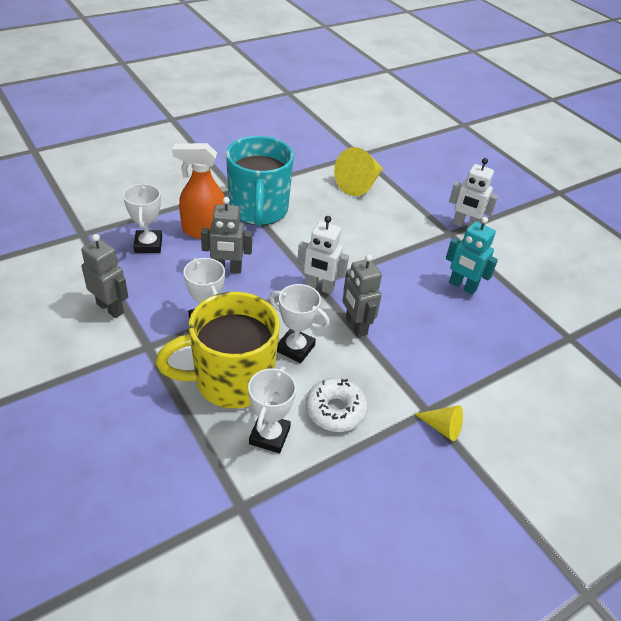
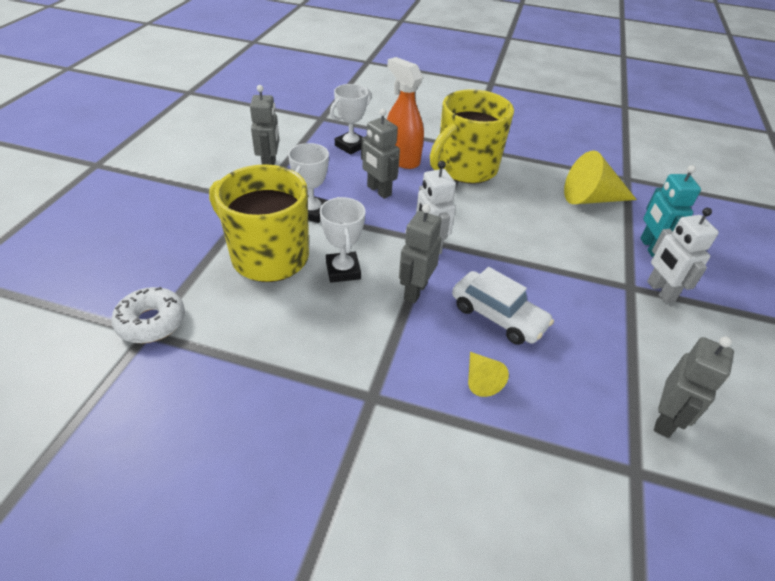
camera: 50 degrees right, 0 degrees up
(258, 210) = (465, 169): turquoise mug -> yellow mug
(269, 436) = (233, 308): white trophy -> none
(335, 410) = (302, 332): white donut -> white donut (151, 322)
(417, 305) = (498, 316): none -> white car
(442, 428) = (363, 420): yellow cone -> yellow cone (480, 379)
(462, 286) = (572, 335): turquoise robot -> turquoise robot (650, 247)
(549, 300) = (665, 420): none -> grey robot

